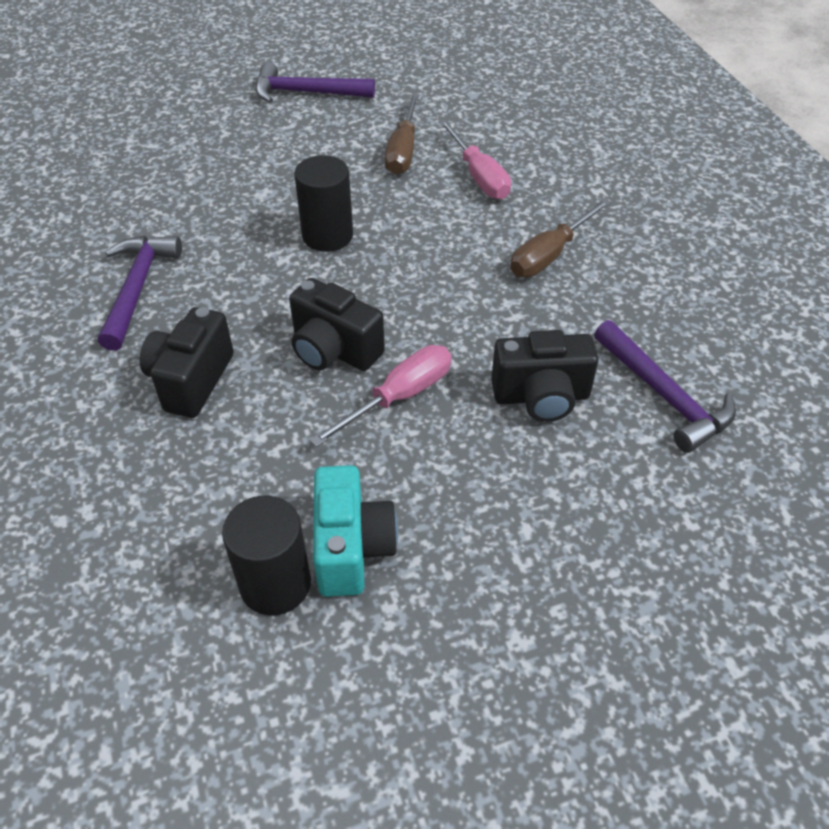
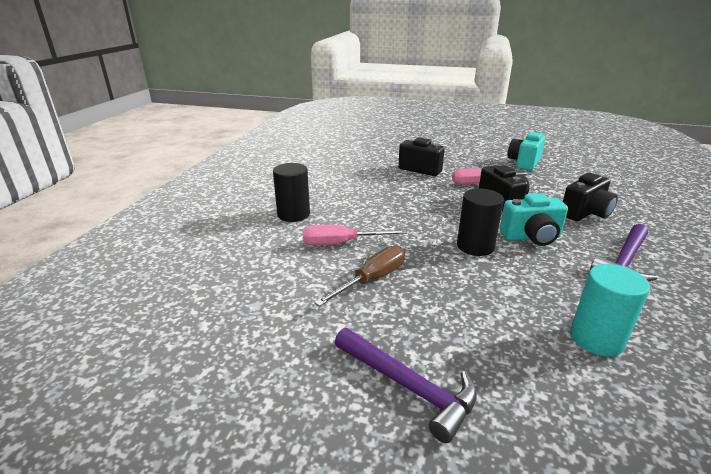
camera: 145 degrees left, 20 degrees down
(174, 175) = (596, 339): none -> turquoise cylinder
(263, 282) = (531, 237): none -> turquoise camera
(275, 584) = (555, 164): black cylinder -> black cylinder (293, 214)
(479, 176) = (341, 243): pink screwdriver -> pink screwdriver turned 105 degrees counterclockwise
(550, 254) = (356, 199): brown screwdriver -> none
(663, 395) = (375, 158): purple hammer -> none

